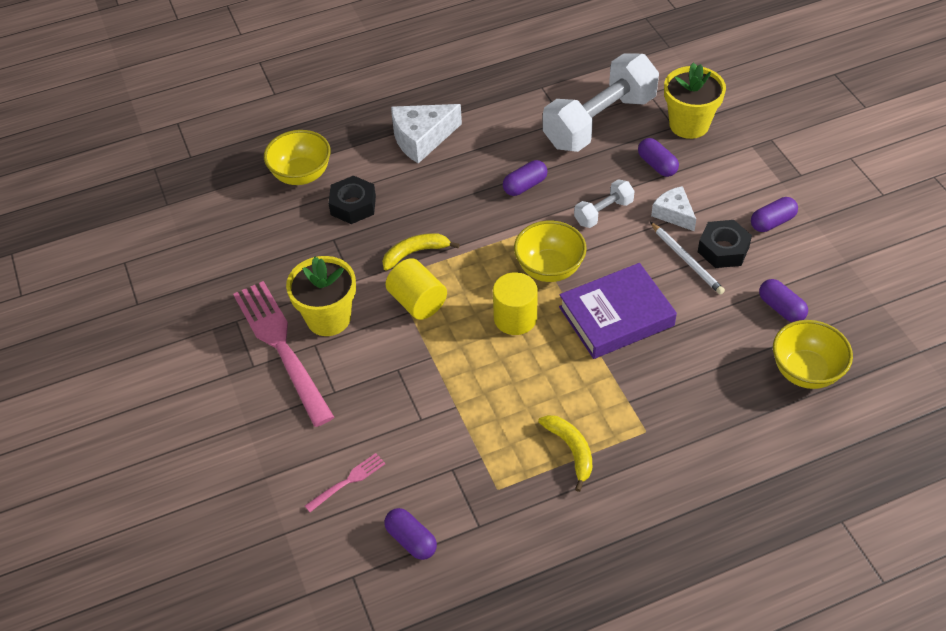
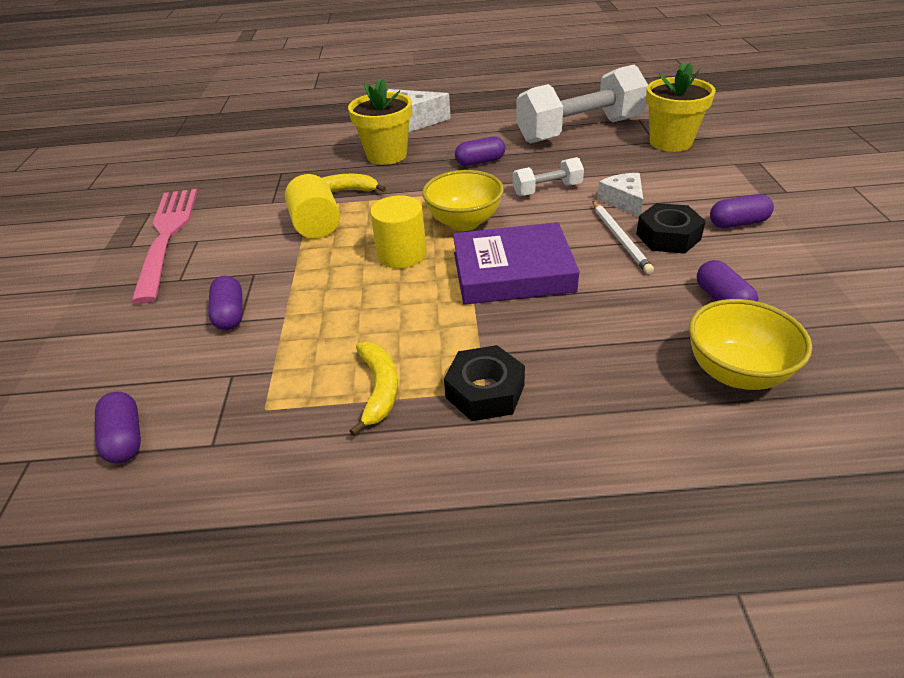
camera: 20 degrees right, 10 degrees down
(301, 175) = (292, 132): yellow bowl -> none
(328, 318) = (227, 224): yellow flower pot -> yellow flower pot (387, 155)
(348, 481) = (118, 360): pink fork -> none
(353, 205) = (317, 154): black nut -> black nut (485, 391)
(657, 165) = (623, 164): purple capsule -> purple capsule (230, 314)

